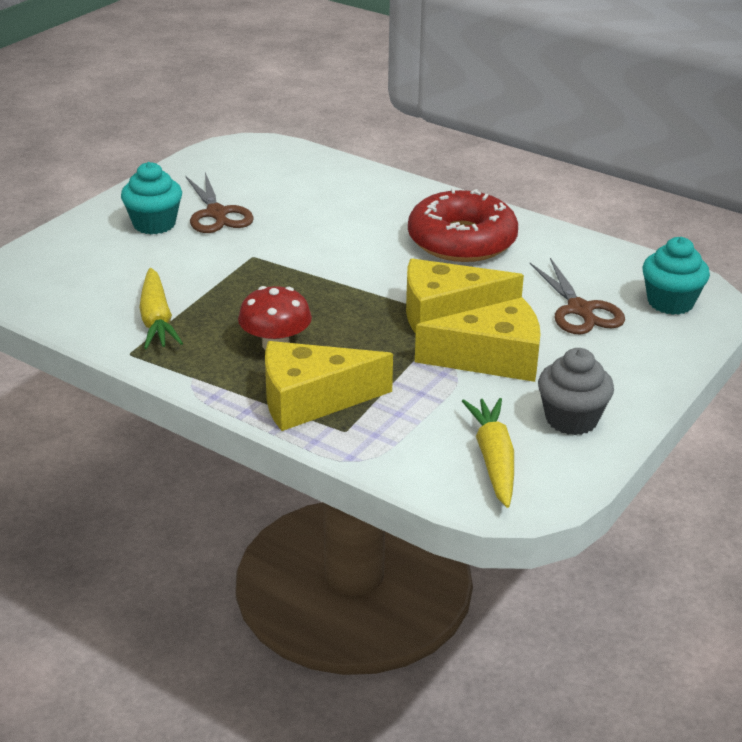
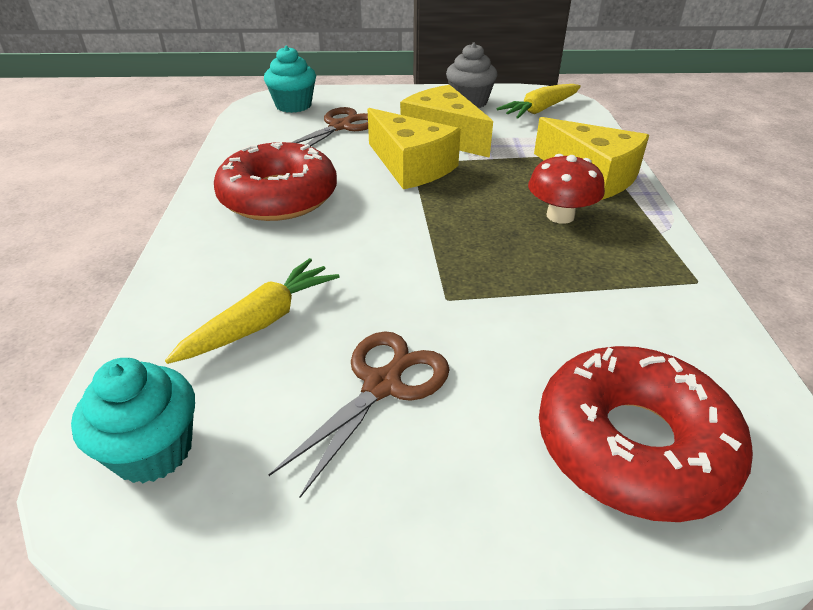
camera: 125 degrees left, 5 degrees up
(84, 257) = (633, 444): none -> red donut
(154, 224) = (474, 432): turquoise cupcake -> turquoise cupcake (153, 450)
(156, 320) = (635, 296): yellow carrot -> yellow carrot (261, 322)

